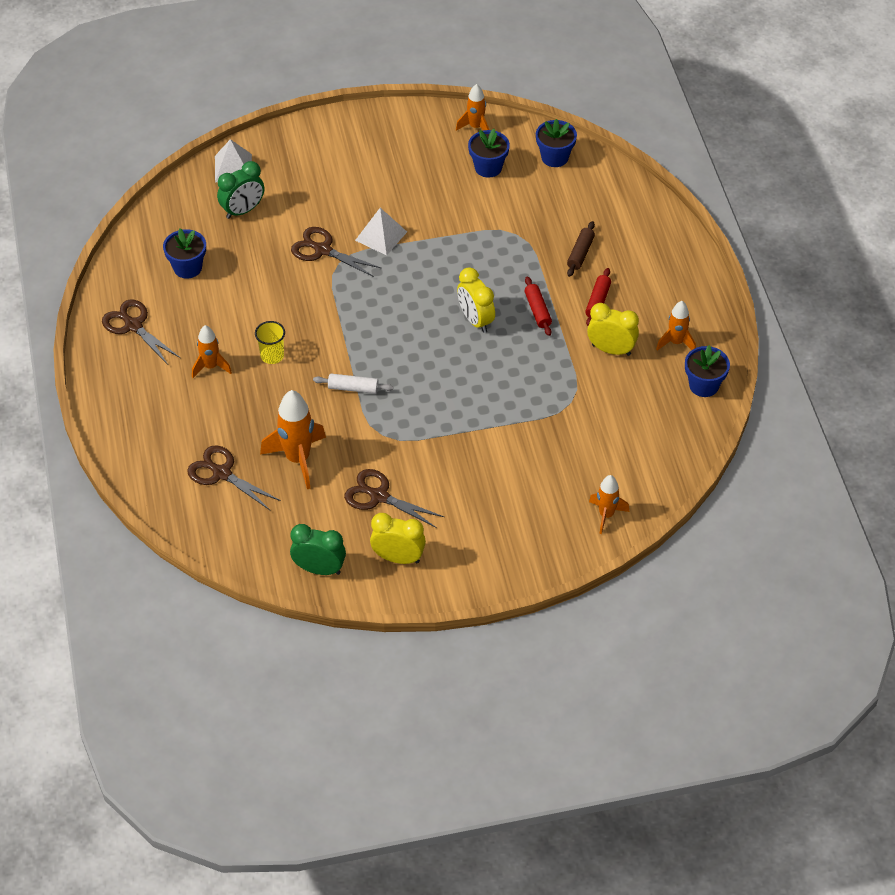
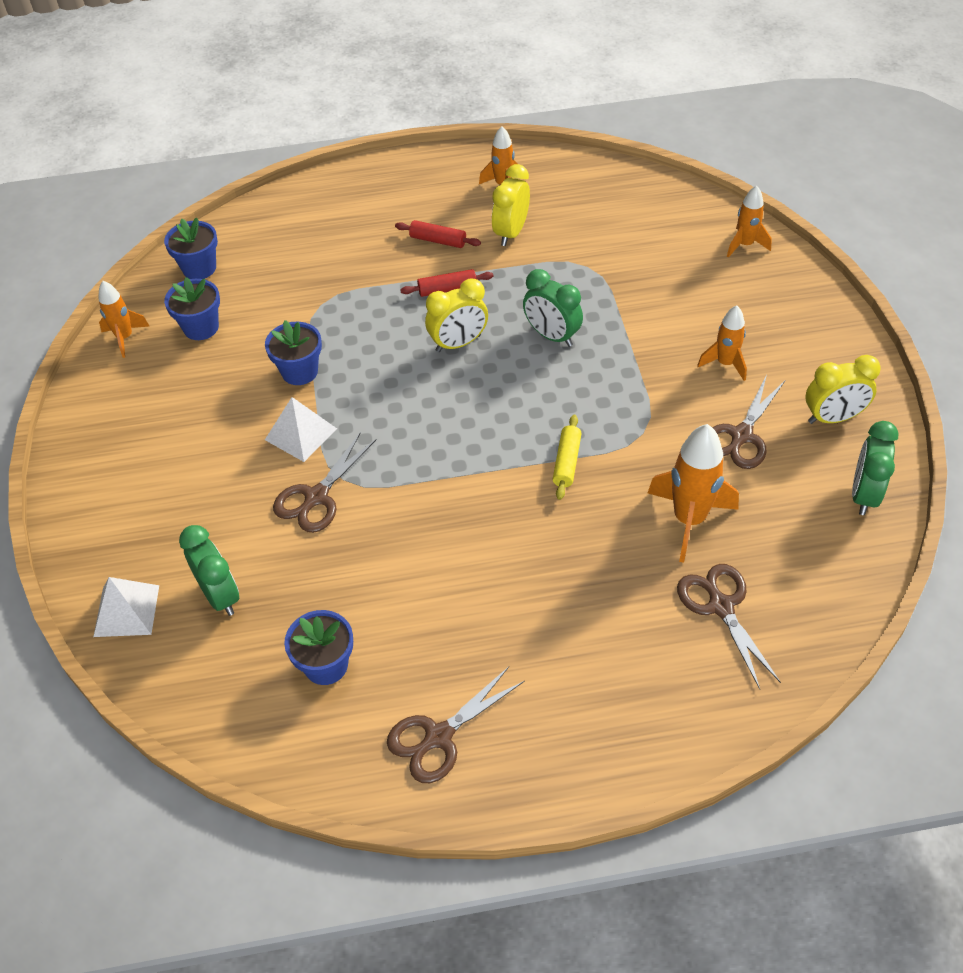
camera: 85 degrees left, 0 degrees up
(210, 367) = (526, 627): orange rocket -> orange rocket (725, 364)
(222, 473) = (721, 606): brown scissors -> brown scissors turned 120 degrees clockwise
(272, 356) = (507, 552): yellow cup -> none
(353, 388) = (567, 462): white rolling pin -> yellow rolling pin
(398, 558) = (833, 418): yellow clock -> yellow clock turned 120 degrees counterclockwise
(486, 378) = (552, 336): none -> green clock
(580, 253) = (361, 252): brown rolling pin -> none
(703, 385) = (563, 169): blue flower pot -> blue flower pot (299, 371)

